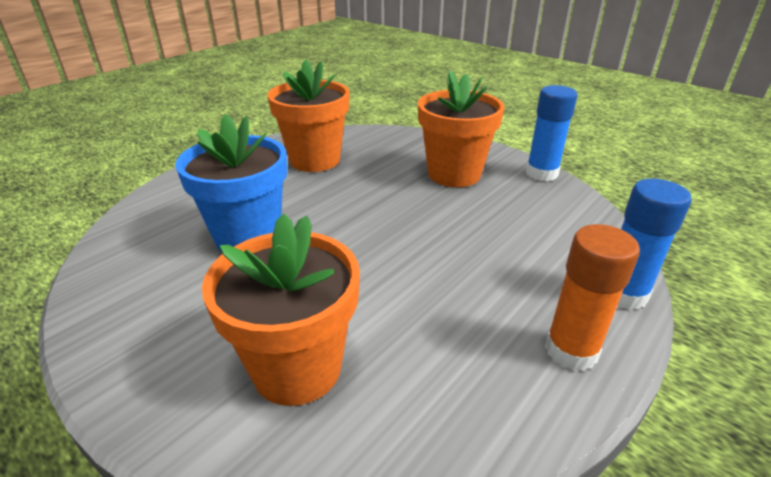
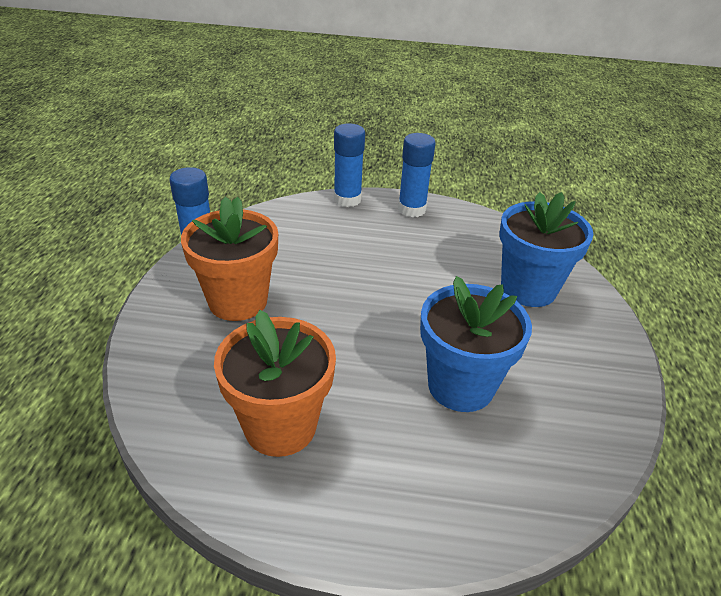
camera: 125 degrees left, 5 degrees up
(297, 368) = (528, 289): orange flower pot -> blue flower pot
(571, 351) = (412, 209): orange glue stick -> blue glue stick

